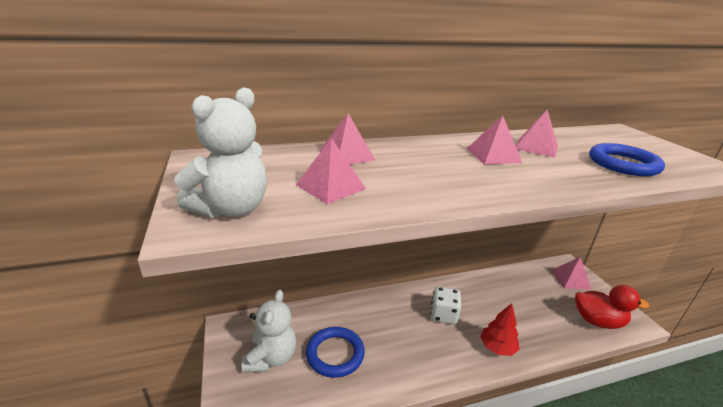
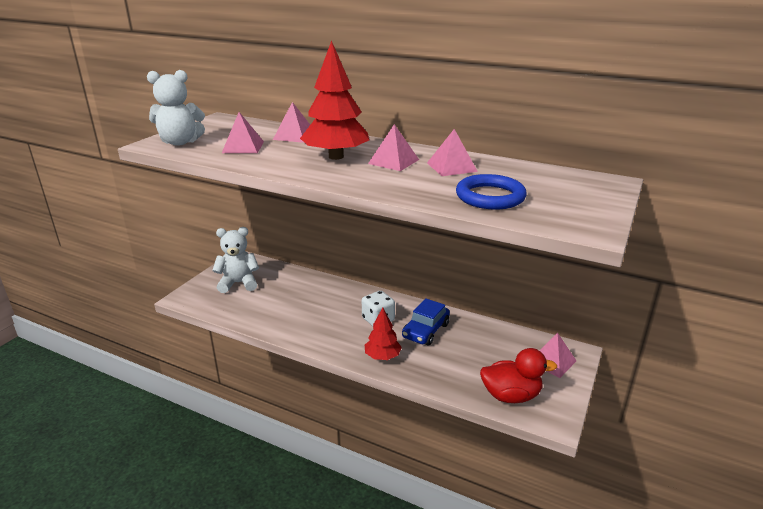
camera: 45 degrees right, 0 degrees up
(271, 357) = (238, 283): white teddy bear -> white teddy bear turned 150 degrees counterclockwise
(335, 354) = (273, 300): blue ring -> none
(444, 166) = (336, 157): none -> red tree
(484, 303) = (425, 331): none -> blue car
(597, 321) = (511, 395): red duck -> red duck turned 60 degrees counterclockwise

